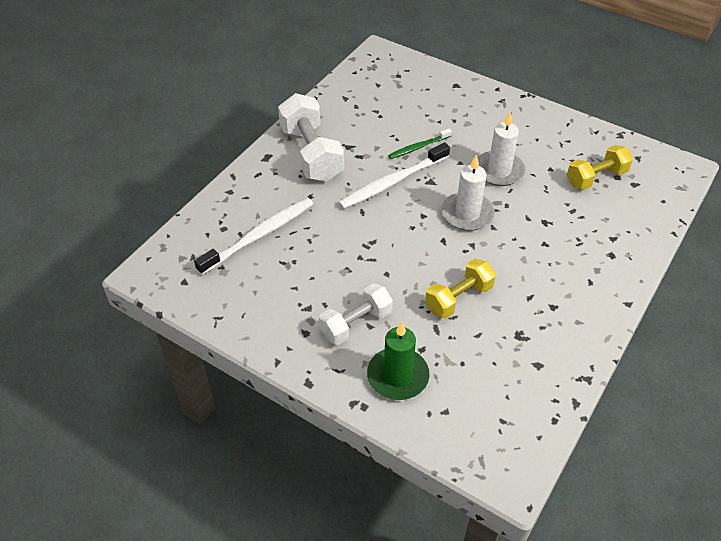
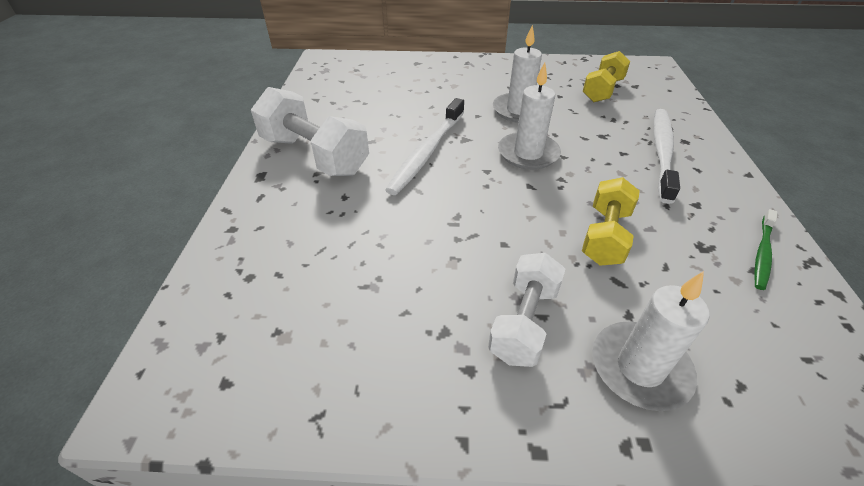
camera: 30 degrees left, 5 degrees down
(260, 235) = (309, 265): white toothbrush -> white toothbrush (662, 152)
(398, 376) = (640, 368): green candle -> white candle
(418, 147) = (426, 116): green toothbrush -> green toothbrush (762, 254)

